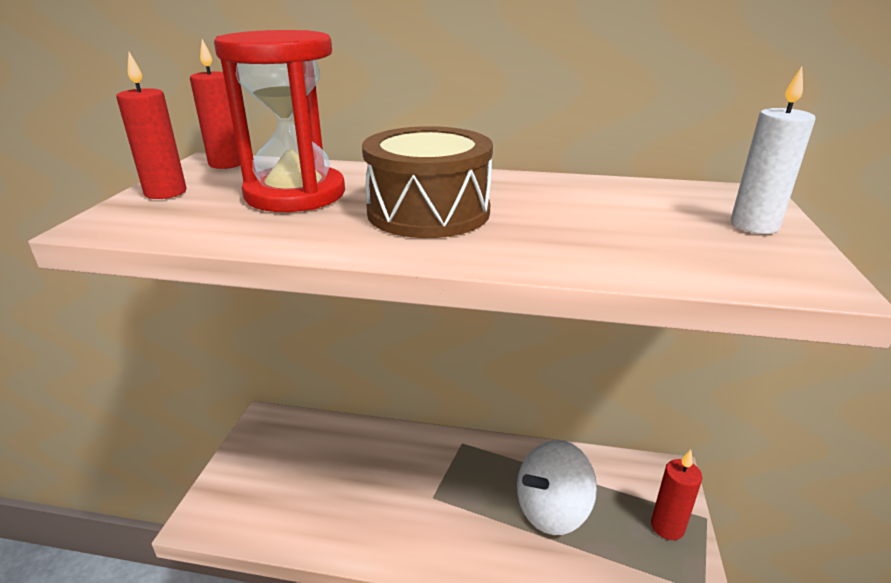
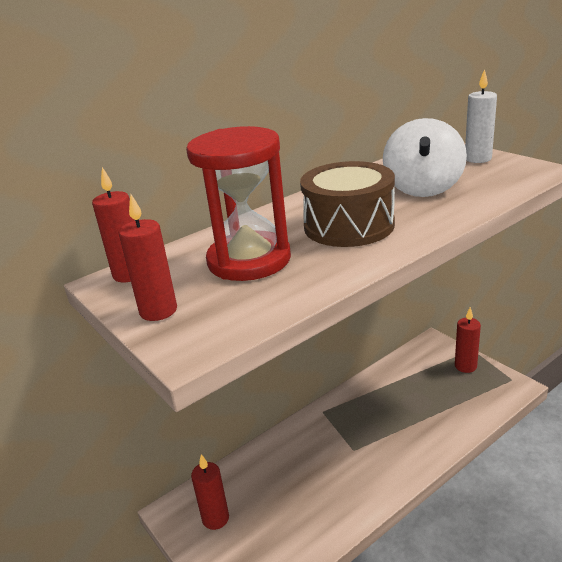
camera: 45 degrees left, 0 degrees up
(274, 449) = (215, 518): none -> red candle
(552, 510) = (414, 402): white spinning top -> white spinning top (423, 188)

